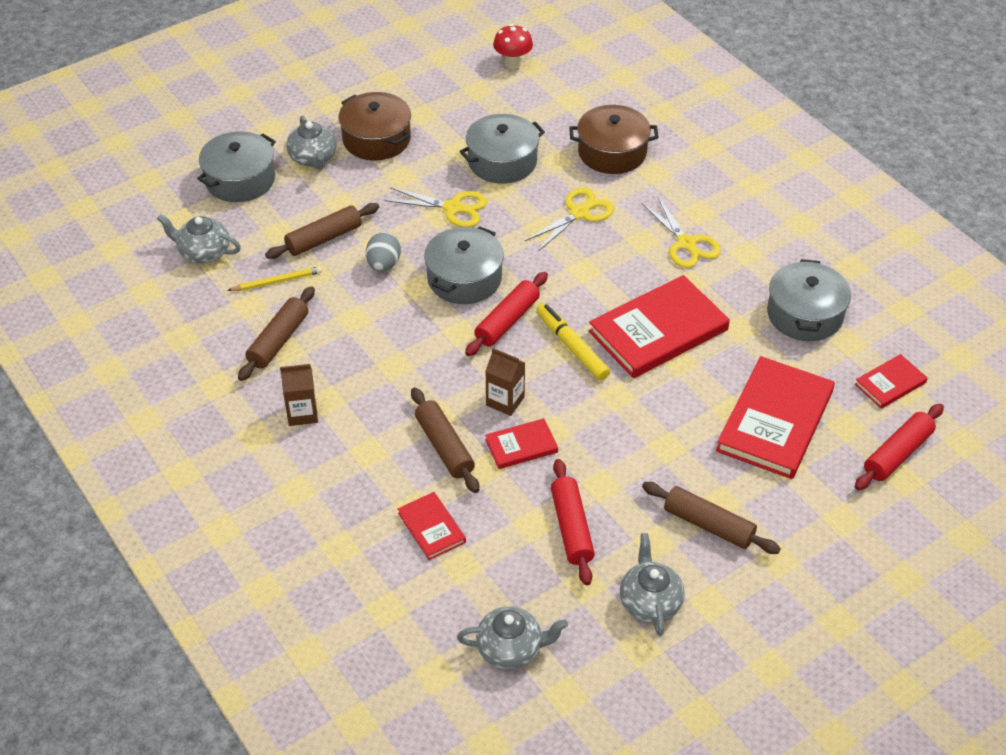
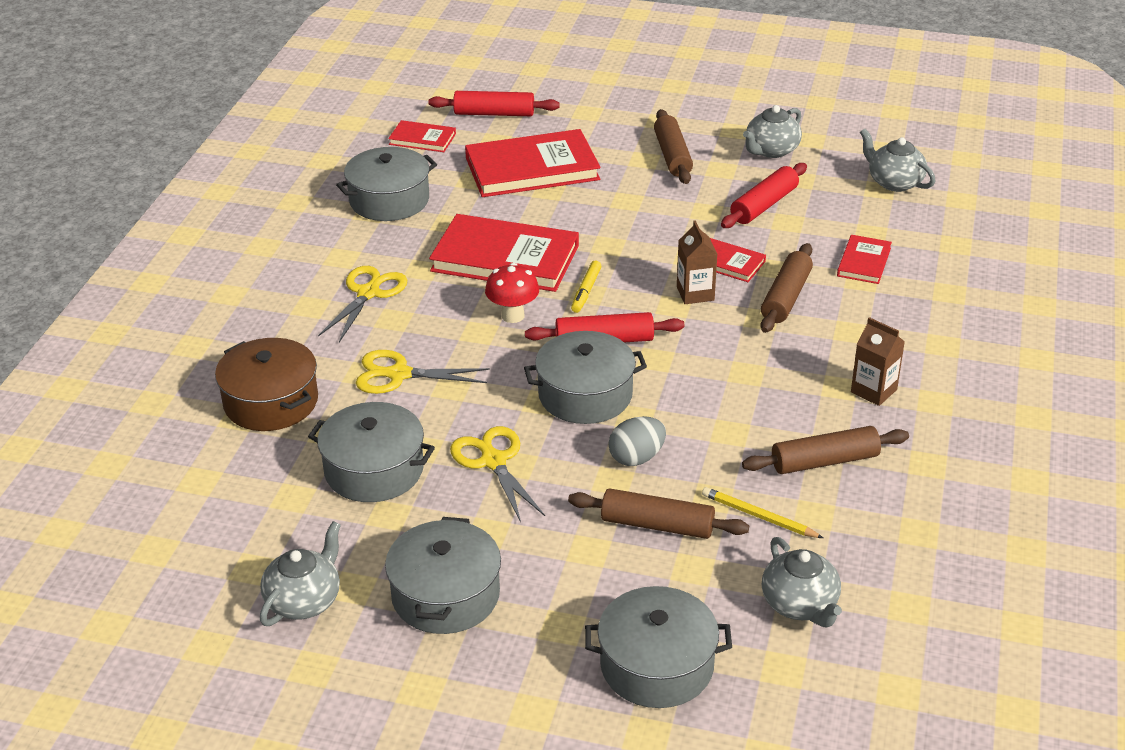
camera: 130 degrees left, 10 degrees down
(313, 158) = (543, 627): grey teapot -> grey teapot (304, 600)
(376, 139) = (445, 595): brown pot -> grey pot
(512, 63) = (164, 569): red mushroom -> red mushroom (513, 316)
(572, 347) = (586, 291): yellow marker -> yellow marker, size x0.64

